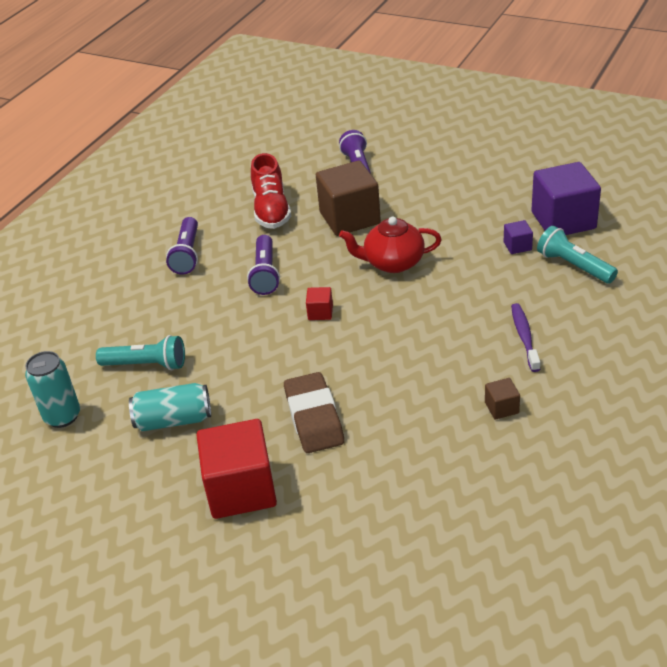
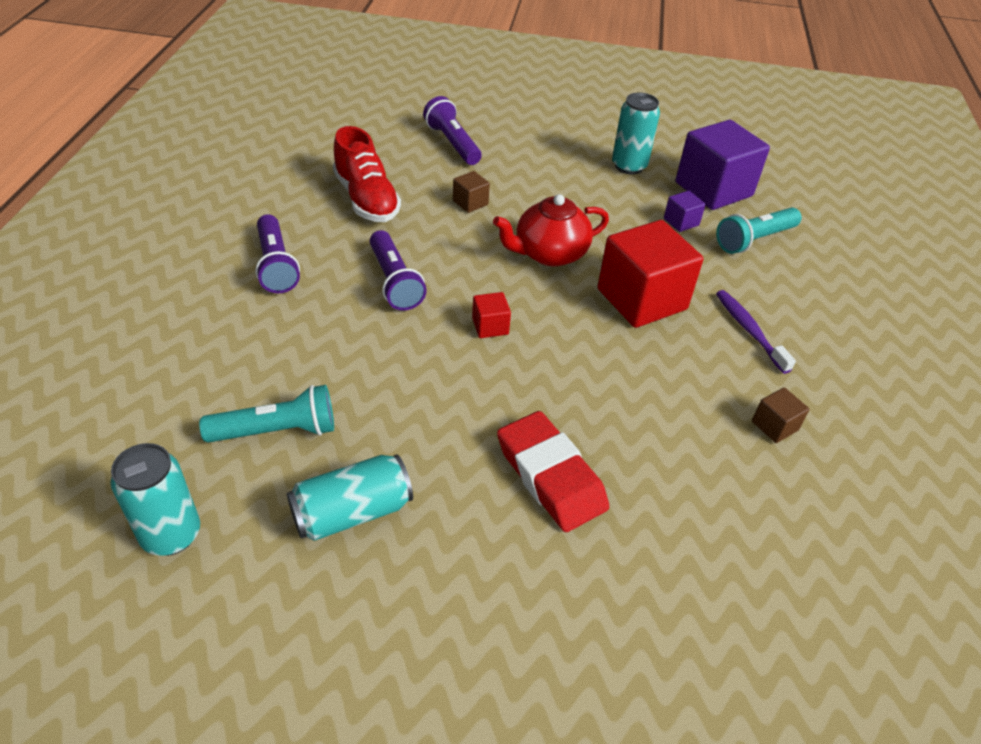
camera: 25 degrees left, 5 degrees up
(241, 489) = (499, 608): red cube -> red cube (641, 299)
(314, 417) = (550, 476): brown eraser -> red eraser
(349, 218) = (470, 203): brown cube -> brown cube, size x0.44
(498, 196) = (629, 166): none -> turquoise can
(574, 266) = (754, 240): turquoise flashlight -> turquoise flashlight turned 60 degrees counterclockwise

